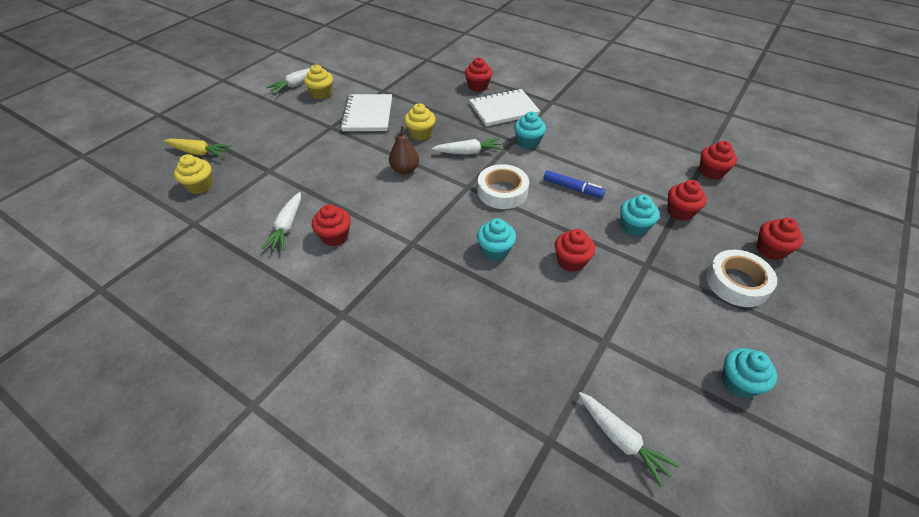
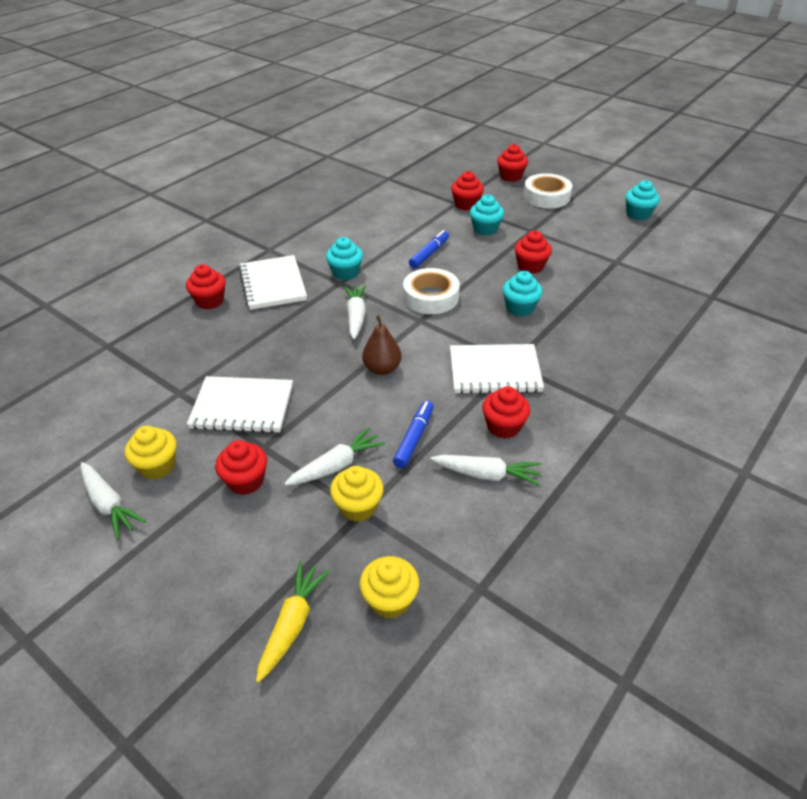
camera: 85 degrees left, 5 degrees down
(329, 189) = (414, 438): none -> blue marker
(401, 232) = (494, 371): none -> white notebook
(420, 134) = (307, 354): yellow cupcake -> yellow cupcake (358, 507)
(621, 440) = (699, 266): white carrot -> white carrot (336, 466)
(711, 172) = (414, 181): red cupcake -> red cupcake (246, 481)

